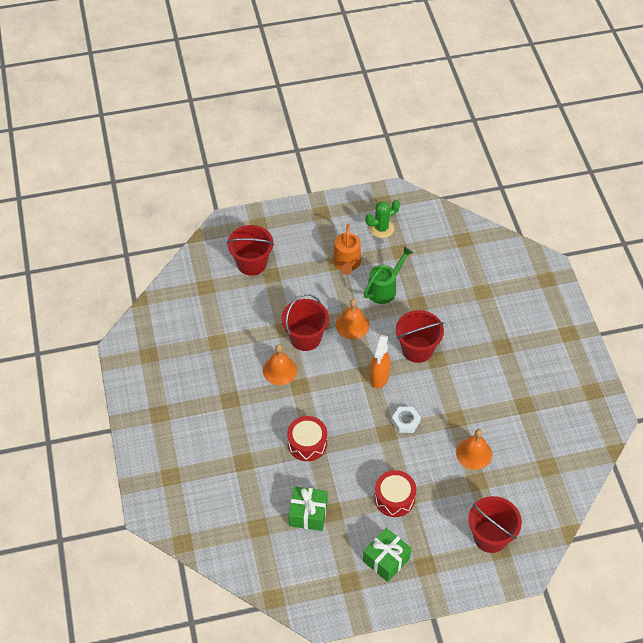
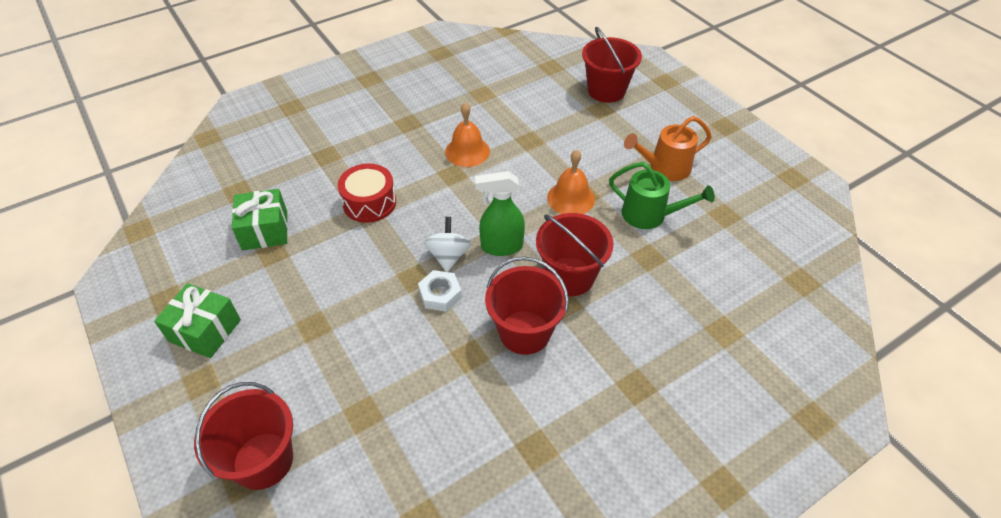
camera: 70 degrees right, 5 degrees down
(305, 338) = (526, 160): red bucket -> red bucket (524, 332)
(376, 409) = (448, 256): none -> white spinning top
(379, 377) = (501, 246): orange spray bottle -> green spray bottle
(381, 228) = (747, 186): green cactus -> none
(394, 498) = (308, 314): red drum -> none
(474, 453) = (414, 396): orange bell -> none

